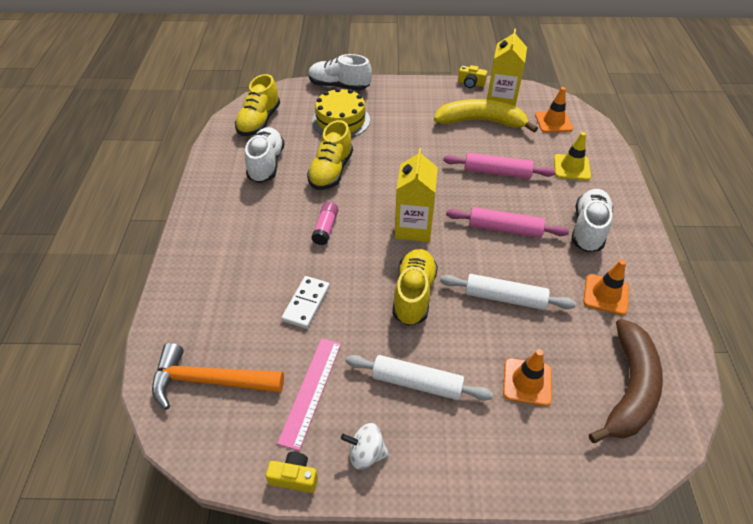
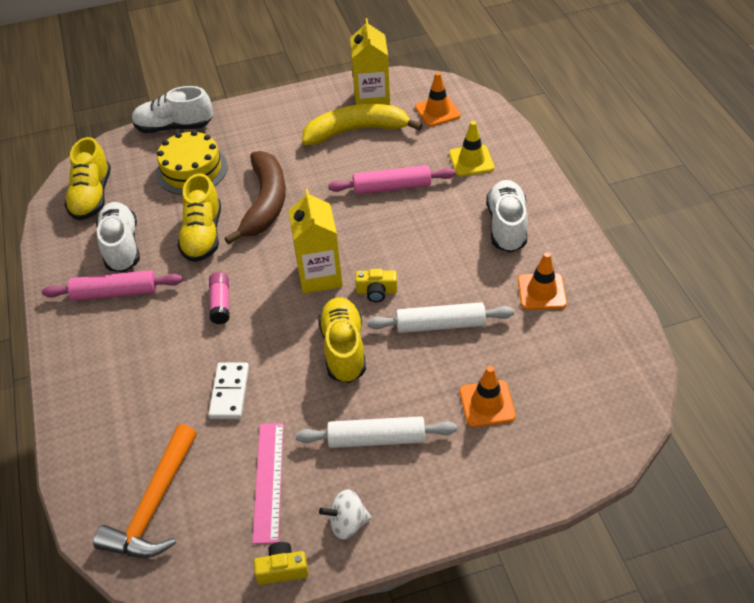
camera: 15 degrees left, 0 degrees up
(210, 381) = (154, 505): orange hammer -> orange hammer turned 60 degrees counterclockwise
(471, 83) = (330, 86): yellow camera -> yellow camera (376, 291)
(504, 228) = (419, 249): pink rolling pin -> pink rolling pin (115, 292)
(629, 388) = (587, 380): brown banana -> brown banana (265, 203)

